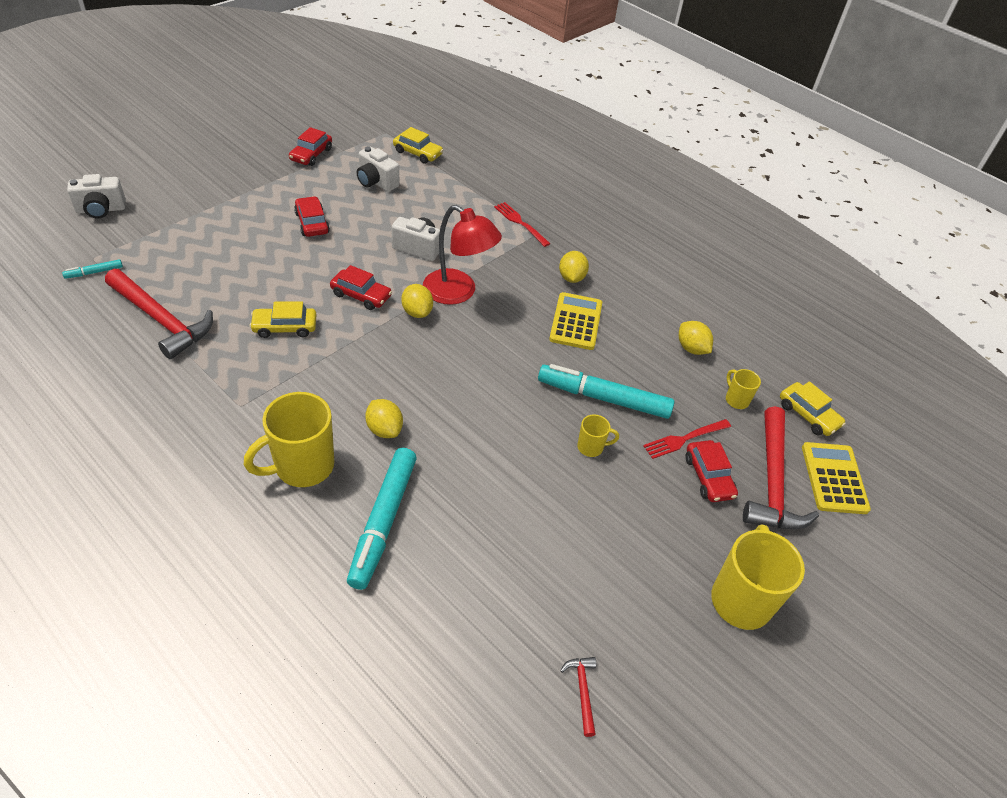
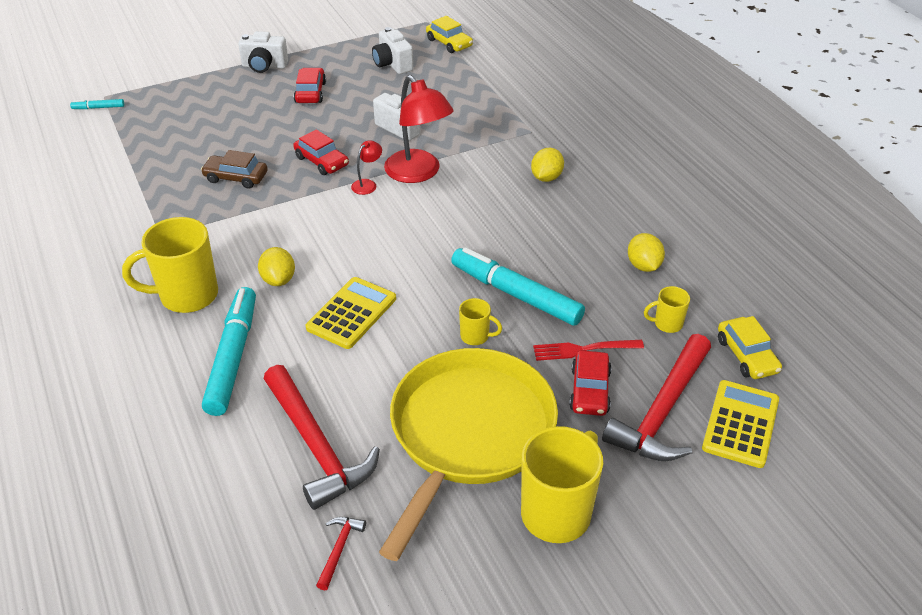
camera: 25 degrees right, 5 degrees down
(101, 210) = (131, 58): white camera -> white camera (264, 66)
(162, 320) = (133, 154): red hammer -> red hammer (317, 446)
(285, 327) = (236, 177): yellow car -> brown car
(311, 154) = (343, 33): red car -> none
(383, 521) = (233, 357): turquoise marker -> turquoise marker turned 150 degrees clockwise
(417, 312) = (367, 184): yellow lemon -> red lamp
(520, 223) = (520, 119): red fork -> none
(576, 321) = (527, 219): yellow calculator -> yellow calculator (351, 313)
(633, 544) = (468, 433): none -> yellow pan
(736, 400) = (667, 324): yellow mug -> yellow mug turned 90 degrees counterclockwise

